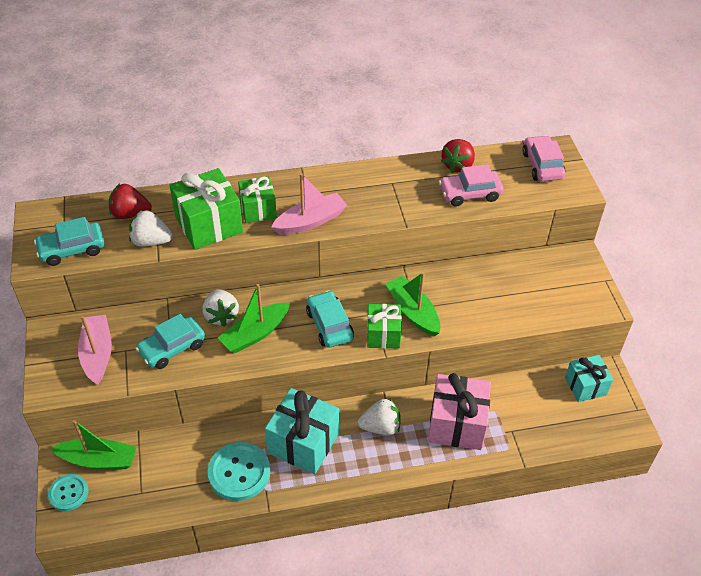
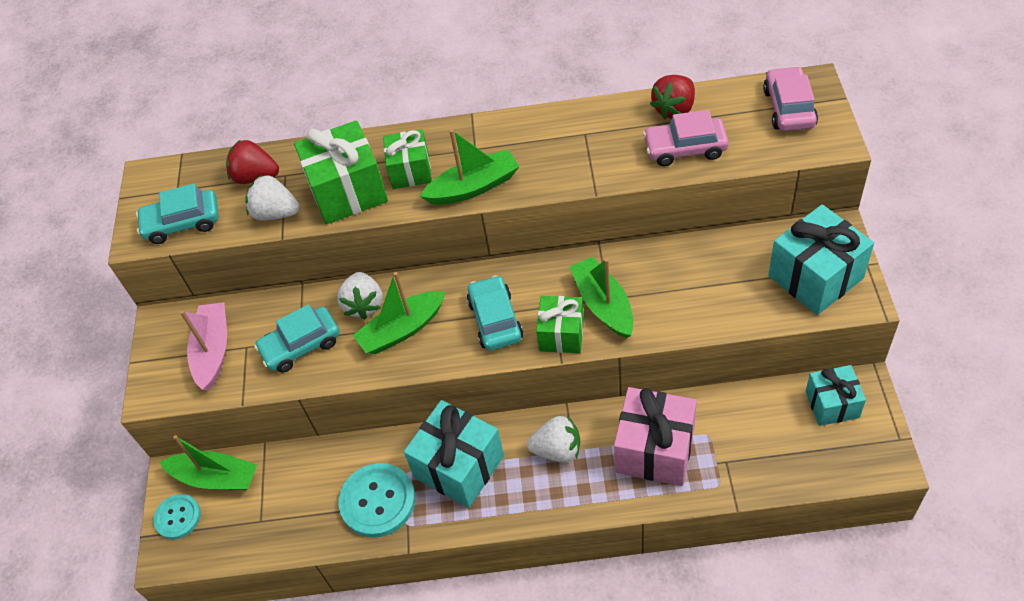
camera: 15 degrees right, 5 degrees up
(310, 221) = (473, 187): pink boat -> green boat
(569, 289) = (815, 277): none -> turquoise gift

